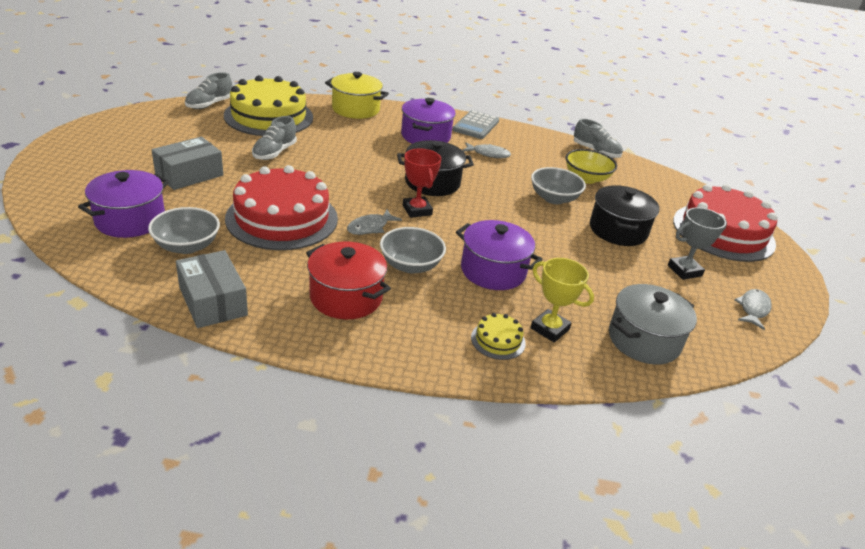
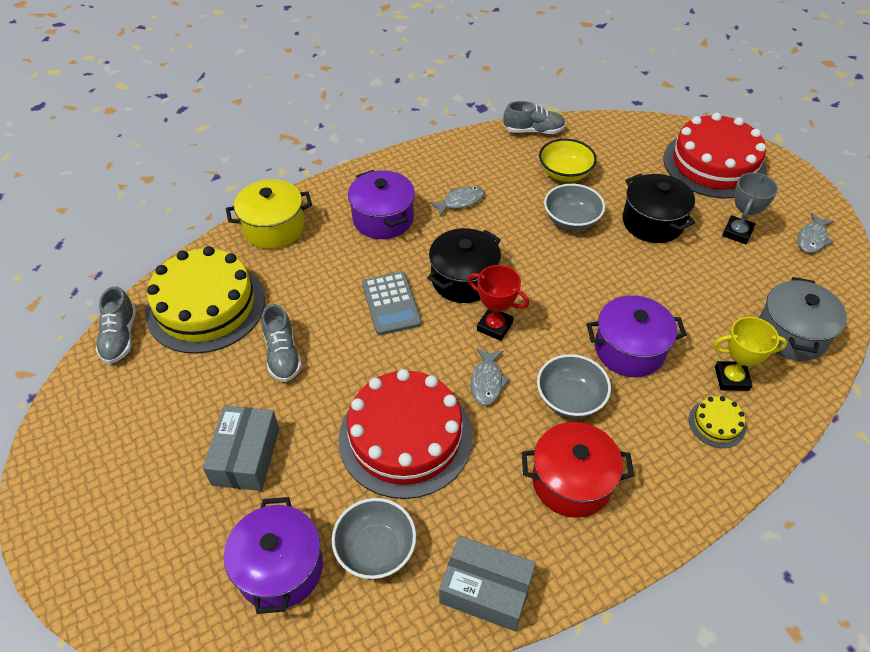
camera: 35 degrees left, 15 degrees up
(476, 126) = (405, 168): grey calculator -> grey calculator (391, 304)
(753, 309) = (812, 238): grey fish -> grey fish turned 135 degrees counterclockwise

